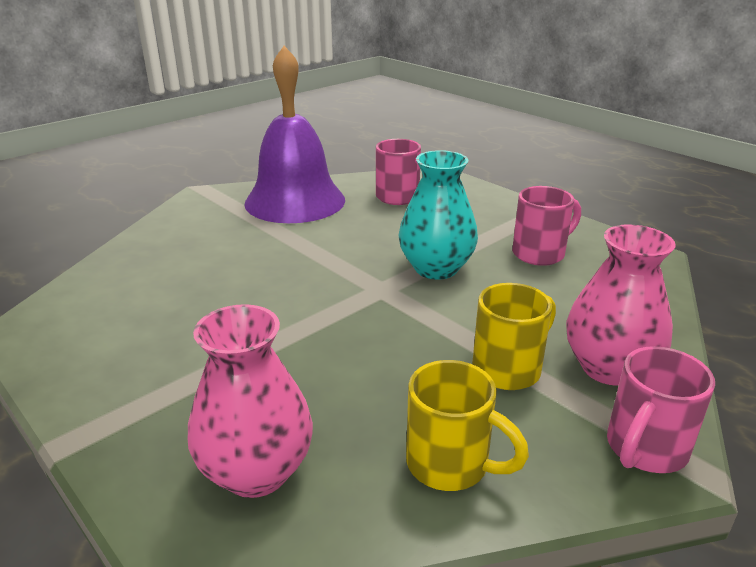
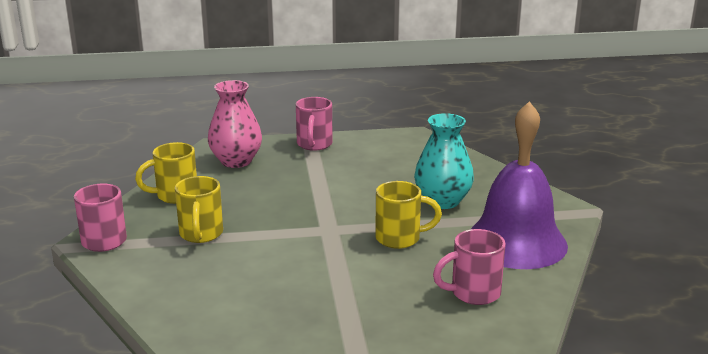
camera: 125 degrees right, 5 degrees down
(351, 247) = (400, 238): none -> yellow mug
(436, 268) = (328, 258): turquoise vase -> turquoise vase (442, 201)
(540, 253) = (289, 311): pink mug -> pink mug (314, 145)
(609, 368) = (153, 263): pink vase -> none

